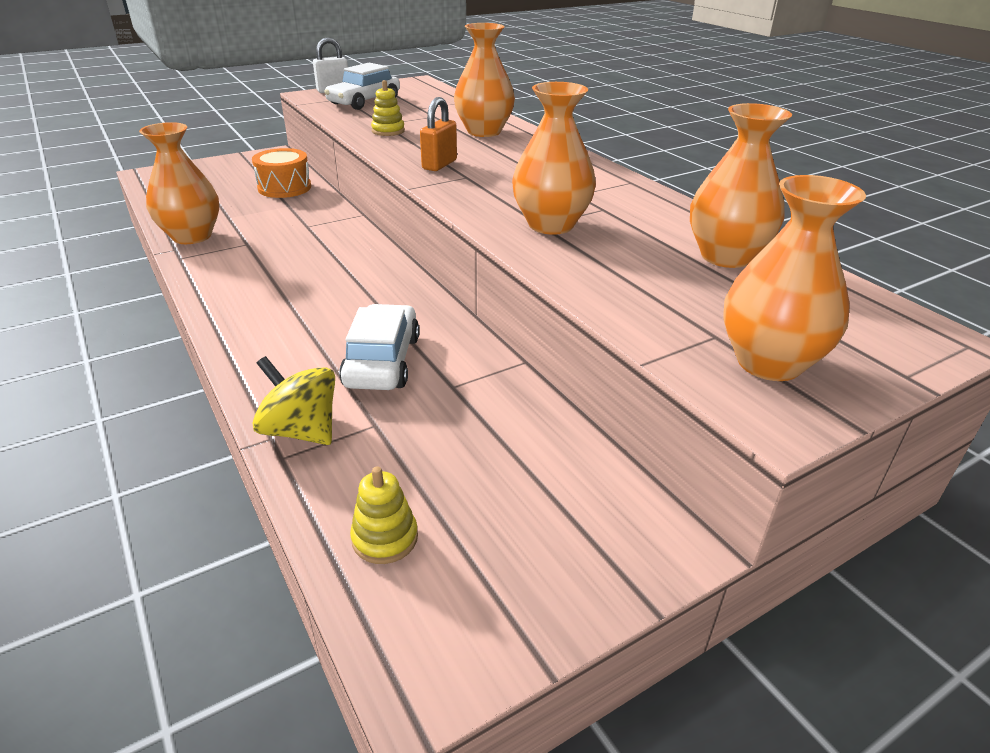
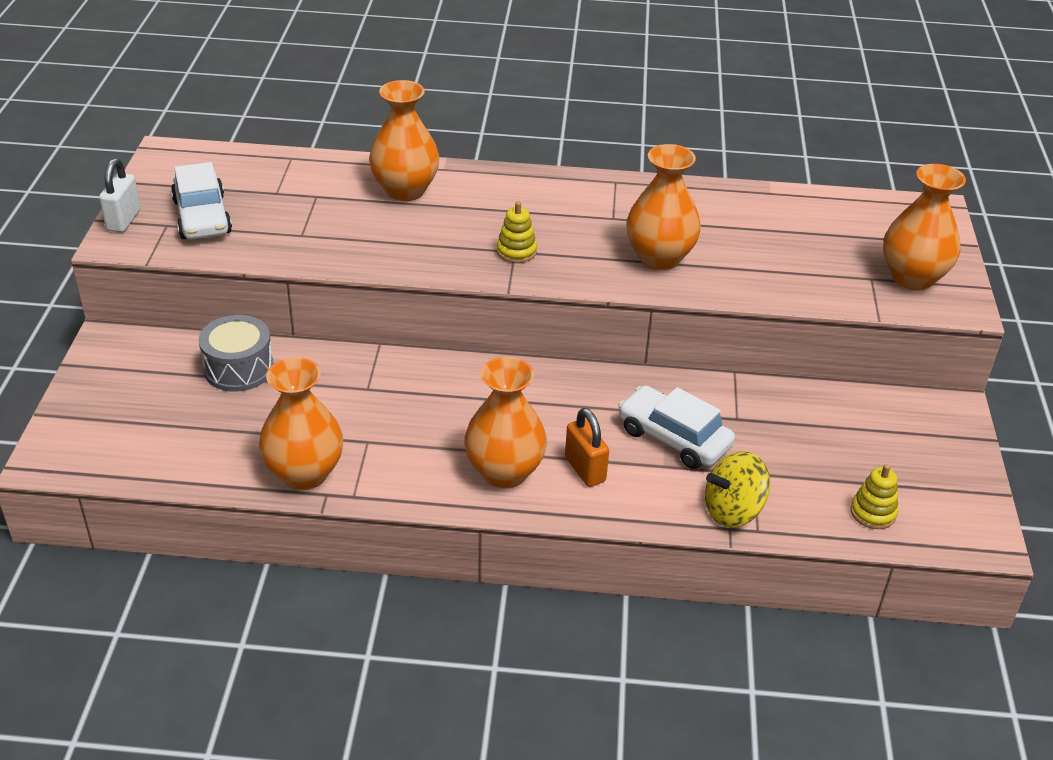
camera: 55 degrees left, 5 degrees up
(284, 188) = (239, 368): orange drum -> grey drum
(388, 131) = (331, 241): yellow stacking toy -> yellow stacking toy (516, 251)
(439, 165) = (468, 252): orange padlock -> orange padlock (585, 469)
(726, 256) = (779, 216): orange vase -> orange vase (504, 472)

